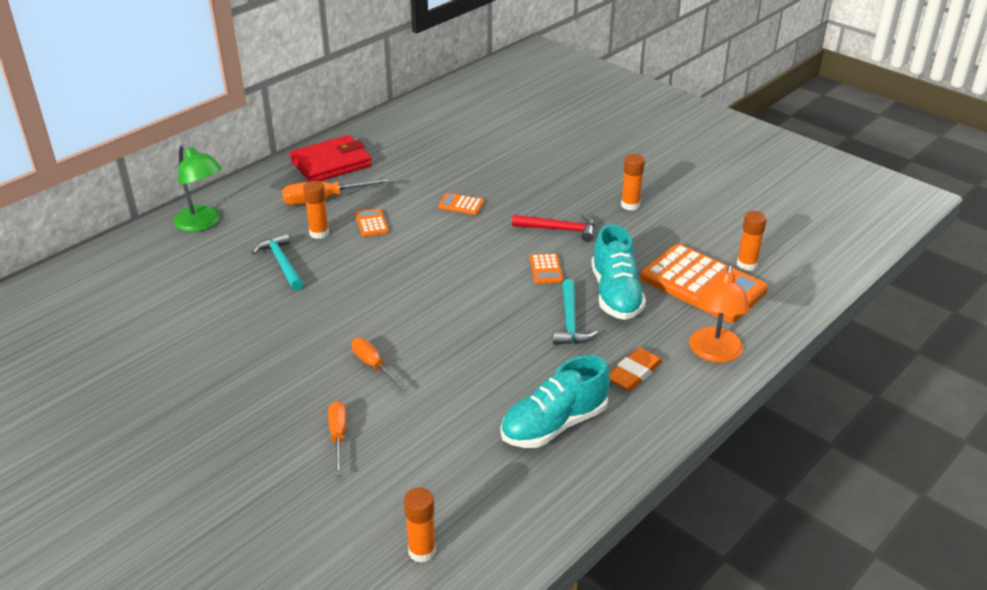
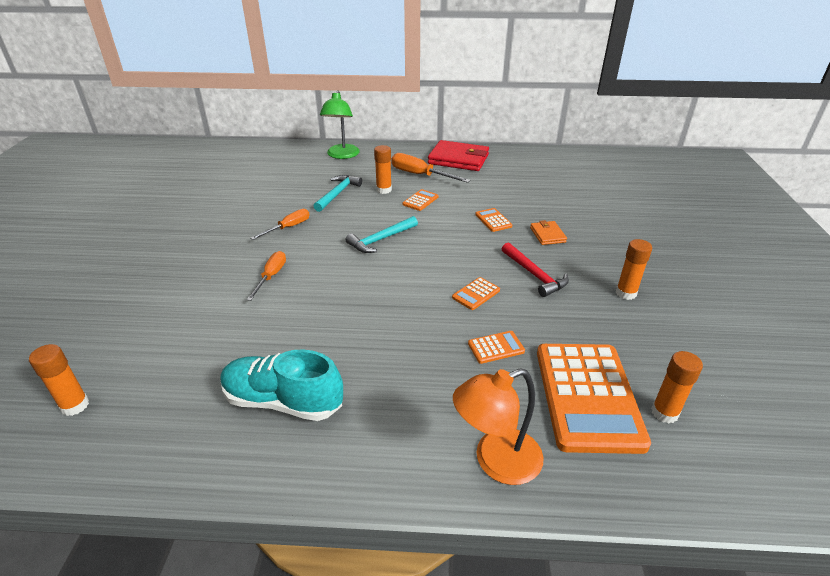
camera: 50 degrees right, 0 degrees up
(338, 436) = (182, 300): orange screwdriver -> orange screwdriver (288, 227)
(519, 192) = (547, 235): none -> orange wallet
(570, 322) = (427, 340): turquoise hammer -> turquoise hammer (380, 240)
(615, 294) = (496, 347): turquoise shoe -> orange calculator
(634, 373) = (402, 416): orange eraser -> none

